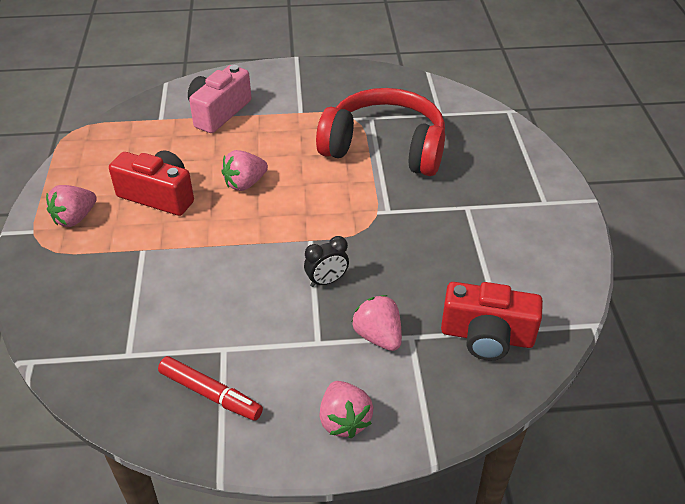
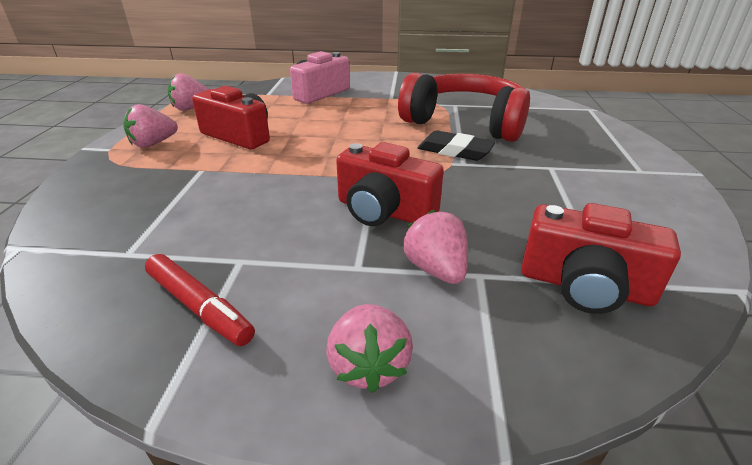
camera: 10 degrees right, 10 degrees down
(245, 183) = (324, 134): pink strawberry -> pink strawberry (191, 108)
(327, 281) = (384, 211): black clock -> red camera
(378, 194) = (455, 151): none -> black eraser

